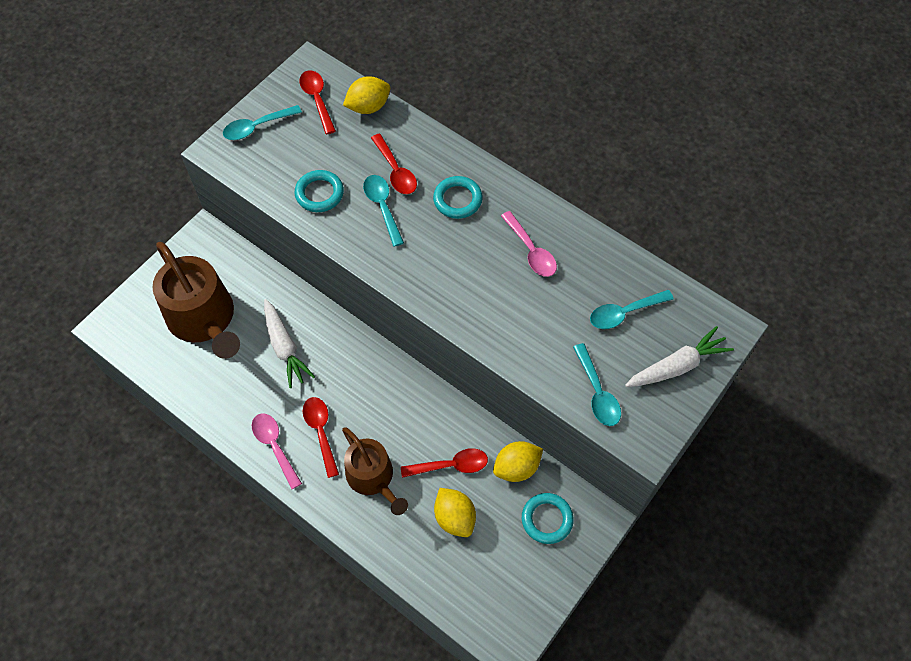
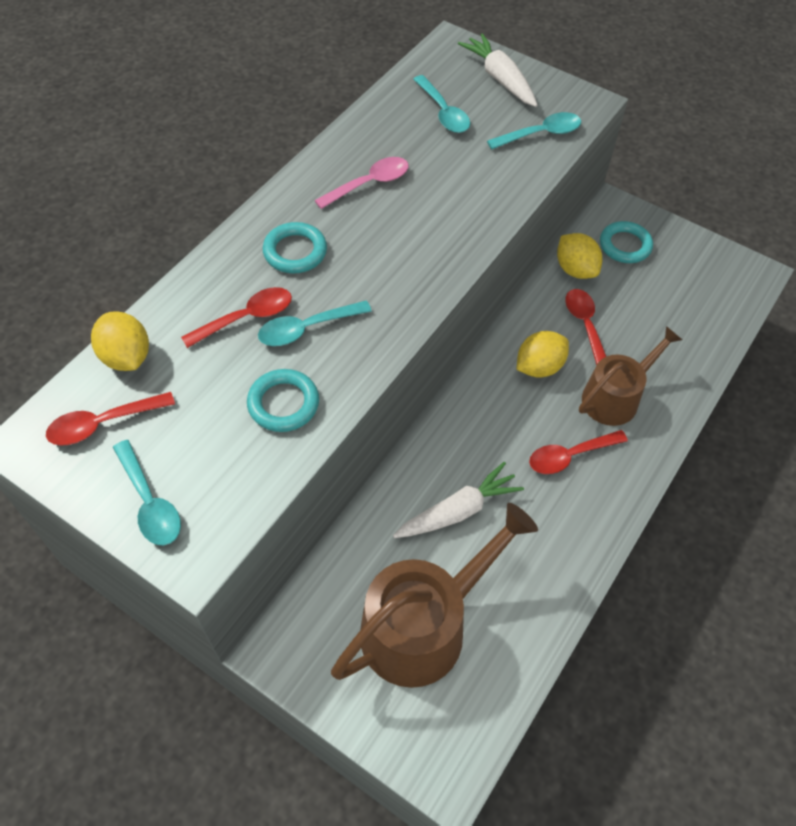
camera: 95 degrees left, 5 degrees down
(274, 446) = (598, 506): pink spoon -> none
(455, 517) = (642, 320): yellow lemon -> yellow lemon (539, 367)

